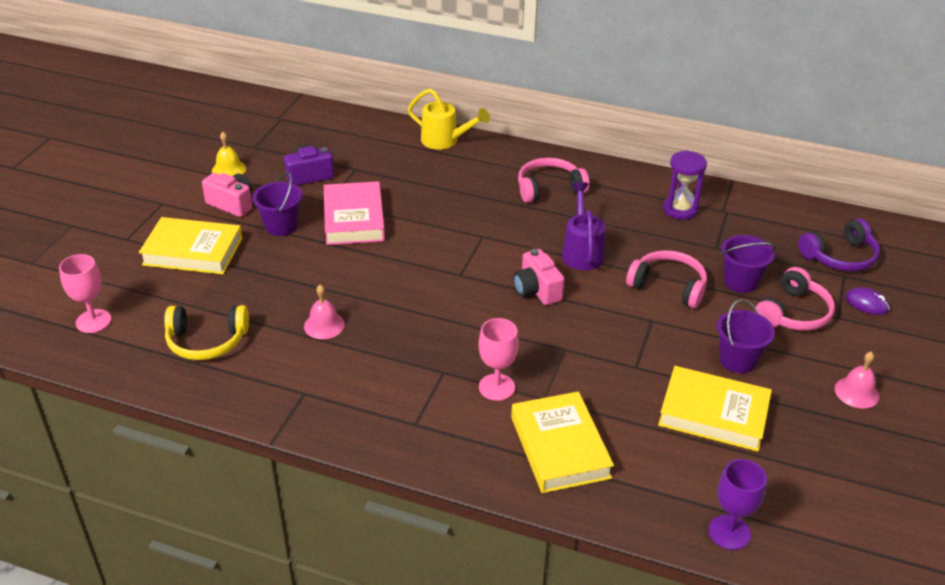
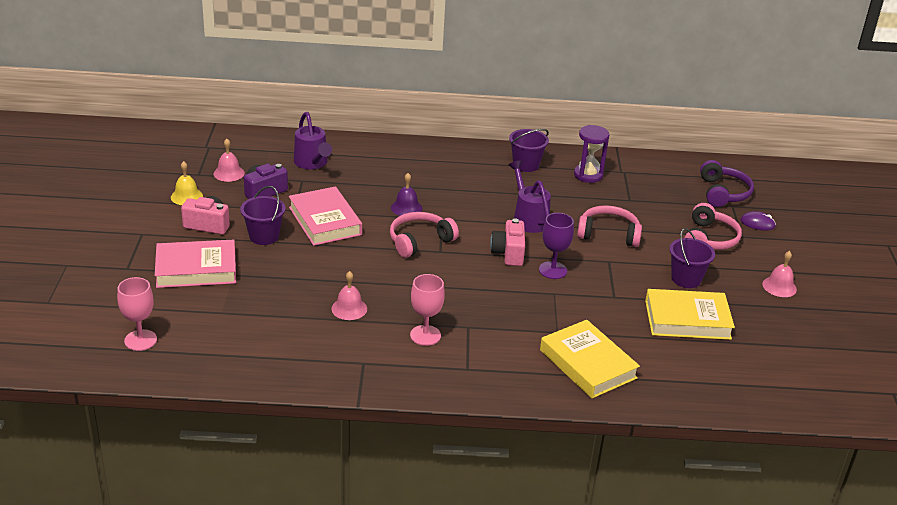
camera: 20 degrees left, 5 degrees down
(193, 251) = (196, 269): yellow book -> pink book
(206, 341) = (254, 338): yellow headphones -> none
(285, 150) = (229, 173): none -> pink bell
(376, 151) = (312, 163): none -> purple watering can
(444, 141) = (367, 147): yellow watering can -> none
(450, 217) = (406, 208): none -> purple bell
(496, 387) = (516, 330): pink goblet -> pink goblet (425, 335)
(537, 290) = (508, 253): pink camera -> pink camera turned 45 degrees clockwise
(549, 188) = (476, 173): pink headphones -> pink headphones (419, 241)
(729, 532) = (738, 397): purple goblet -> purple goblet (553, 270)
(740, 282) = (660, 222): purple bucket -> purple bucket (526, 165)
(840, 257) = (723, 193): purple headphones -> purple headphones turned 45 degrees counterclockwise

